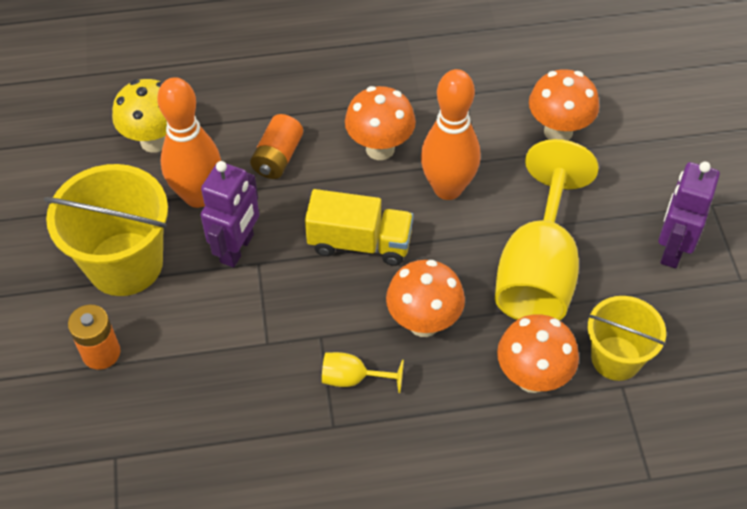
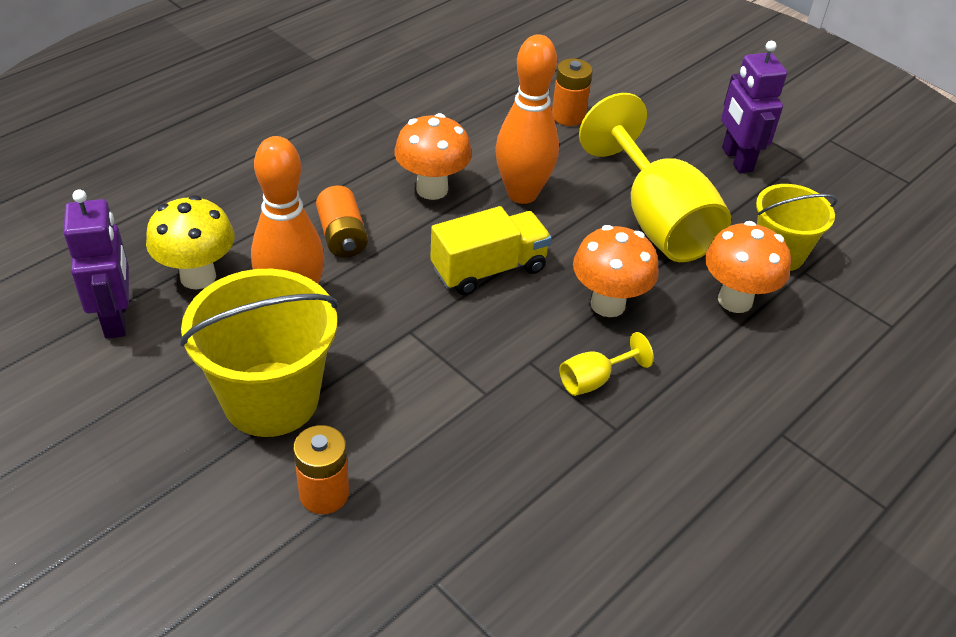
camera: 40 degrees left, 10 degrees down
(237, 248) = (377, 329): purple robot -> purple robot (116, 318)
(558, 131) = (568, 116): orange mushroom -> orange battery

